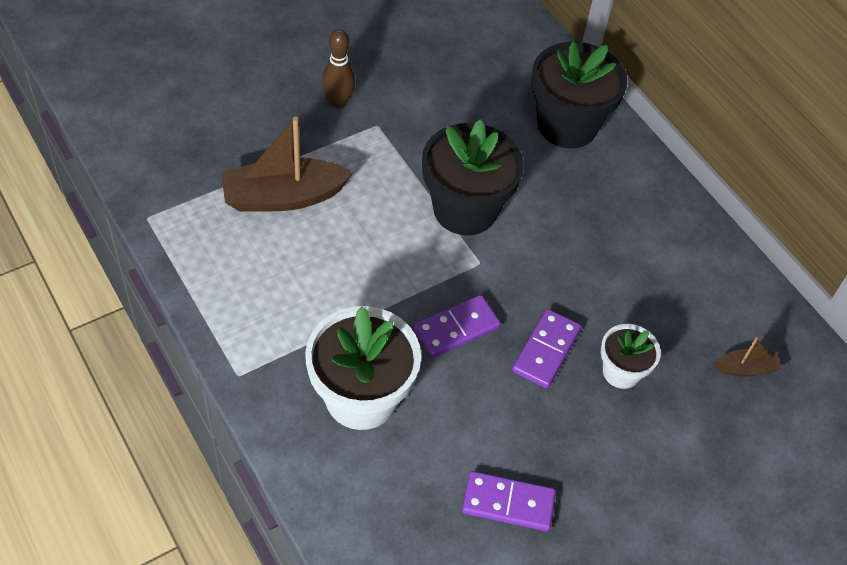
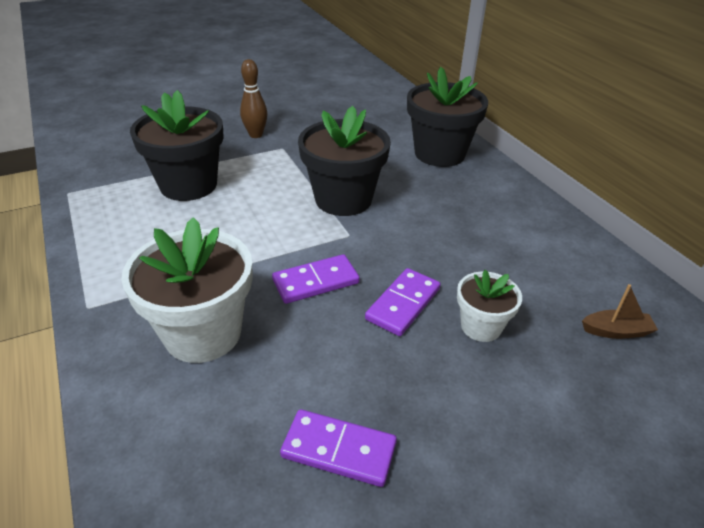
camera: 10 degrees right, 15 degrees down
(283, 197) = (188, 185): brown boat -> black flower pot

